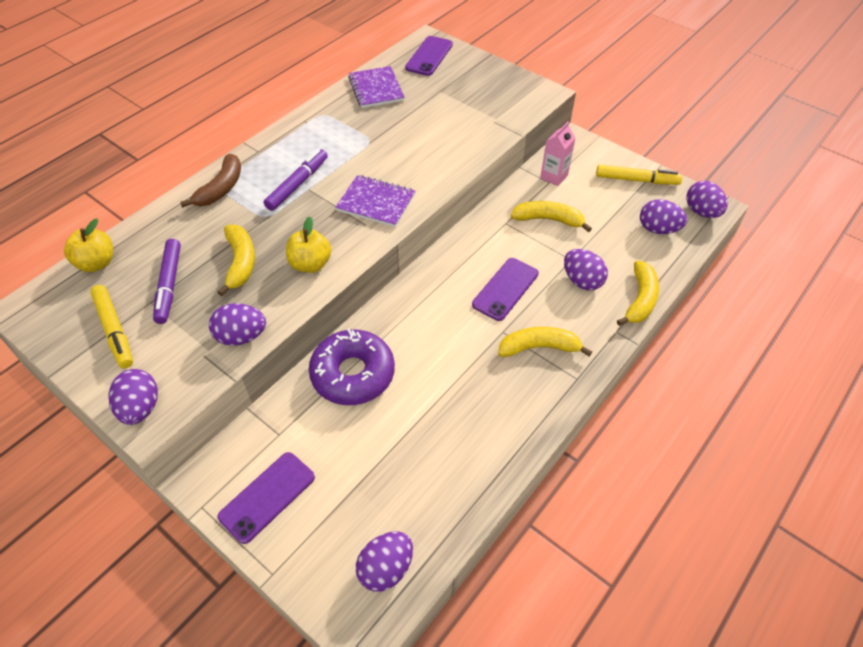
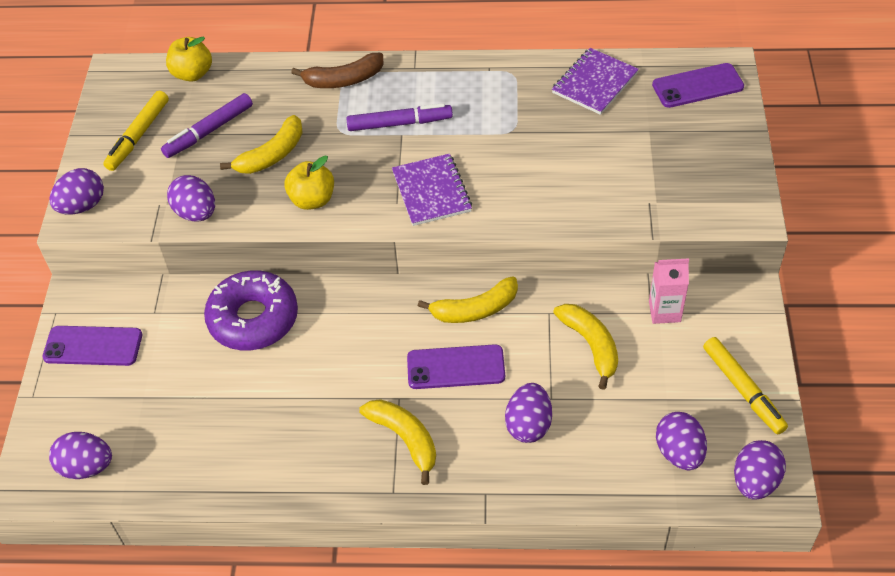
camera: 55 degrees right, 0 degrees up
(640, 299) = (551, 491): yellow banana -> yellow banana (475, 309)

